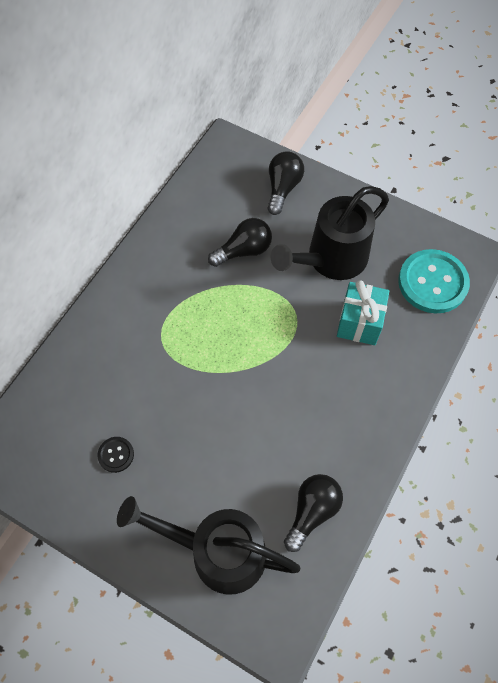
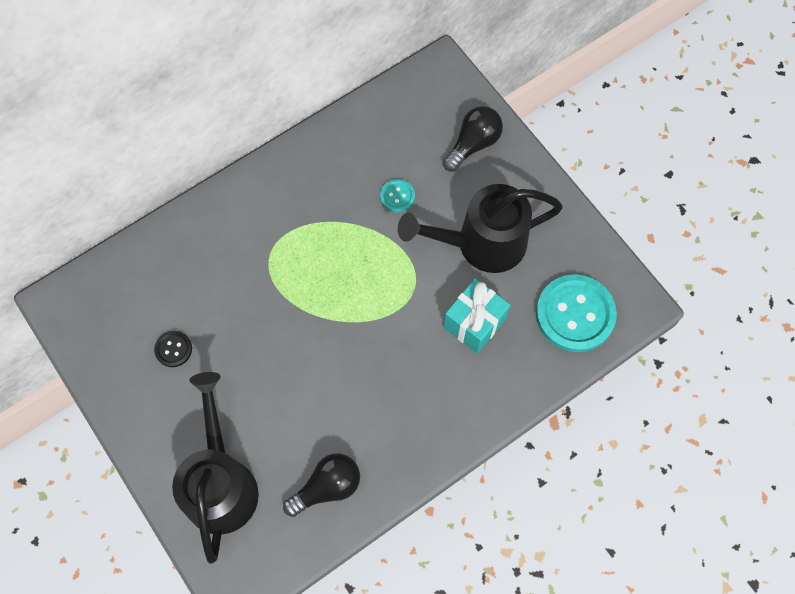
camera: 25 degrees right, 5 degrees up
(217, 551) = (221, 482): black watering can -> black watering can turned 45 degrees clockwise
(244, 250) = (397, 196): black light bulb -> turquoise button

